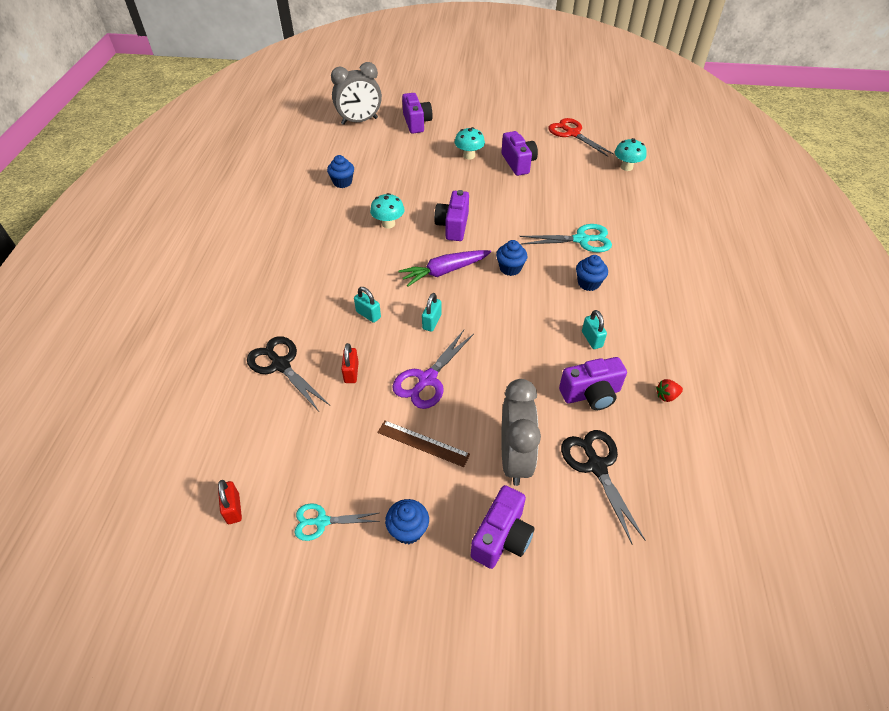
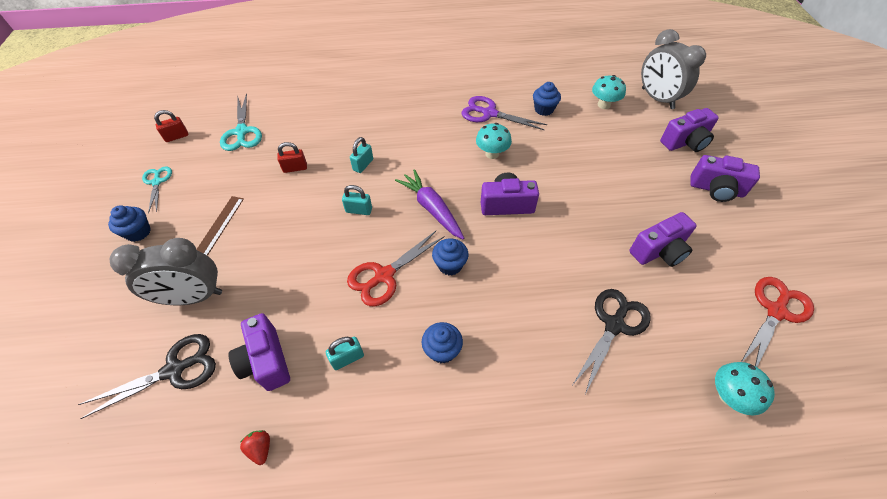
camera: 80 degrees right, 5 degrees up
(281, 365) = (302, 127): black scissors -> black scissors (614, 325)
(427, 379) = (287, 219): purple scissors -> purple scissors (489, 113)
(469, 156) = (646, 199): turquoise mushroom -> turquoise mushroom (604, 105)
(502, 537) = (116, 296): purple camera -> purple camera (716, 189)
(513, 310) = (384, 275): none -> red scissors
(581, 240) = (524, 337): turquoise scissors -> turquoise scissors (242, 132)

